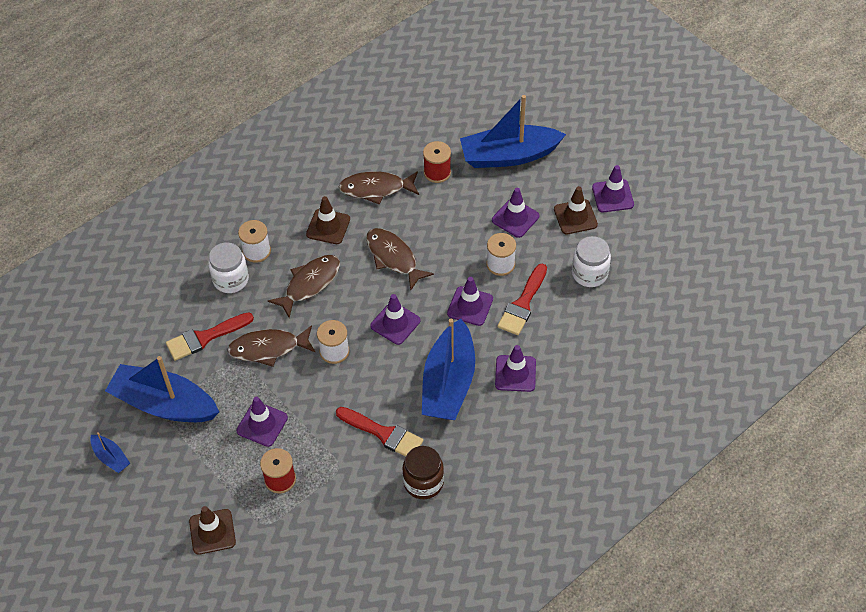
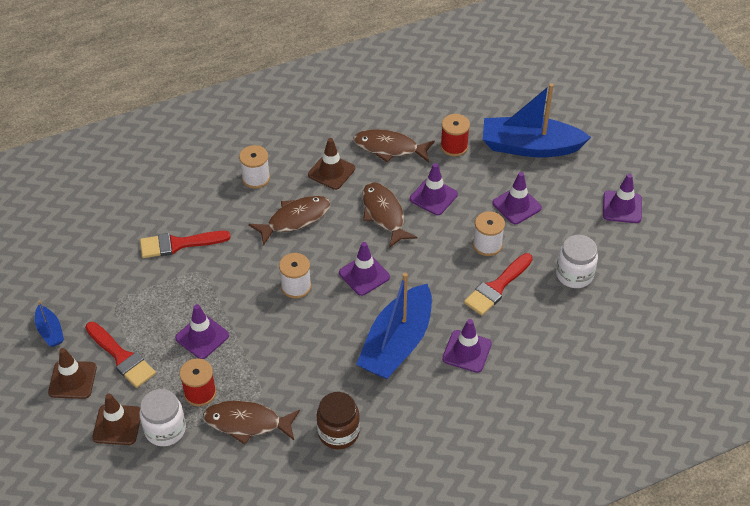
camera: 15 degrees right, 5 degrees down
(164, 404) = (118, 295): blue boat -> none
(231, 279) = (222, 198): white jar -> white jar (165, 429)
(268, 348) = (234, 268): brown fish -> brown fish (247, 423)
(383, 433) = (315, 375): red brush -> red brush (122, 357)
(470, 306) = (443, 276): purple traffic cone -> purple traffic cone (433, 197)
(575, 217) = (577, 218): brown traffic cone -> brown traffic cone (72, 380)

